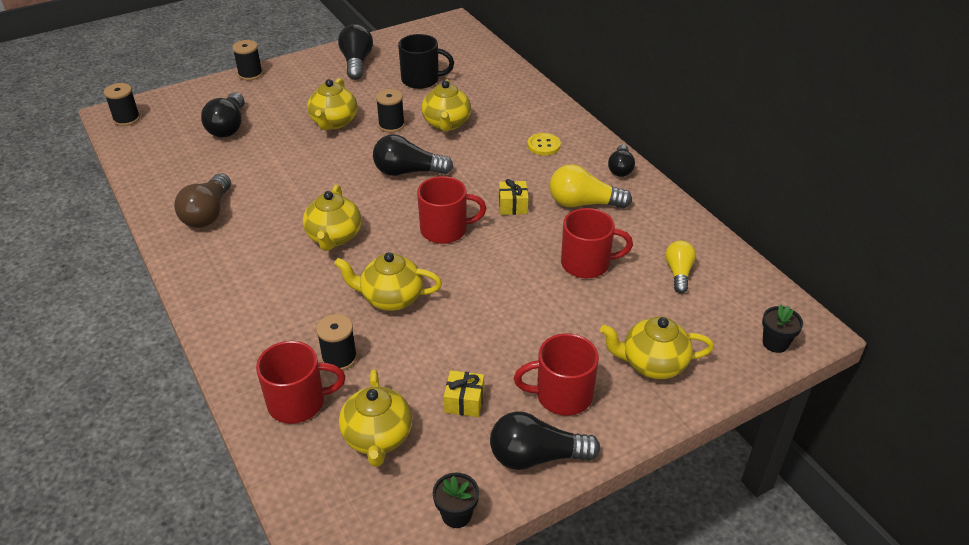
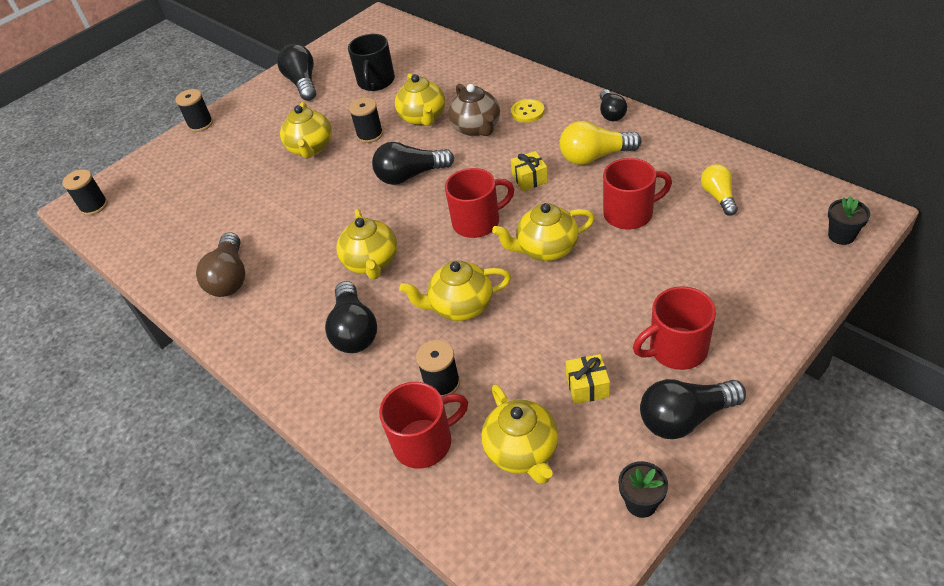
camera: 10 degrees left, 5 degrees up
(228, 127) = (205, 183): black light bulb -> black light bulb (354, 330)
(421, 80) = (376, 82): black mug -> black mug turned 105 degrees clockwise
(489, 146) = (476, 128): none -> brown teapot
(652, 364) = (743, 291): yellow teapot -> yellow teapot (546, 249)

